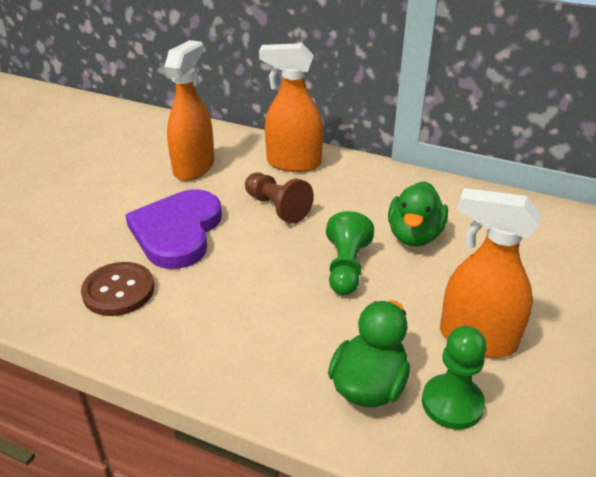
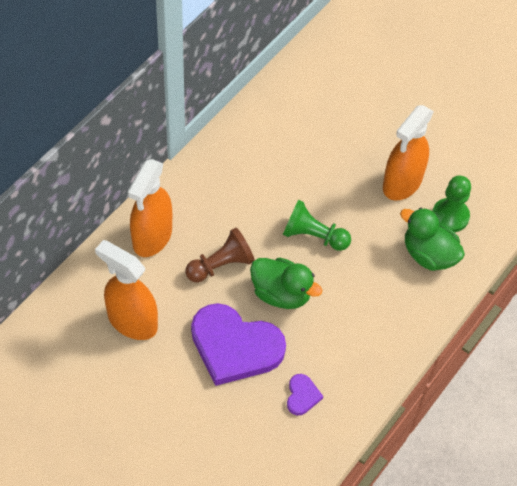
camera: 80 degrees left, 20 degrees up
(118, 291) = (302, 396): brown button -> purple heart
(414, 236) = (287, 180): green duck -> green duck (281, 294)

